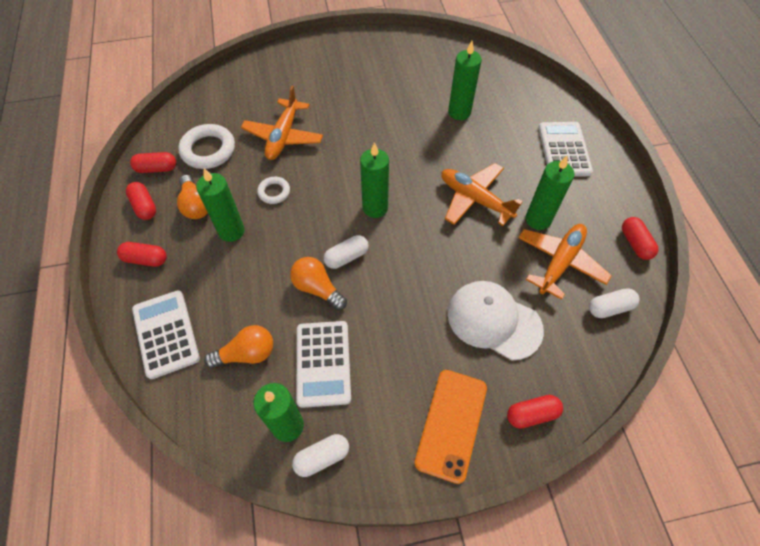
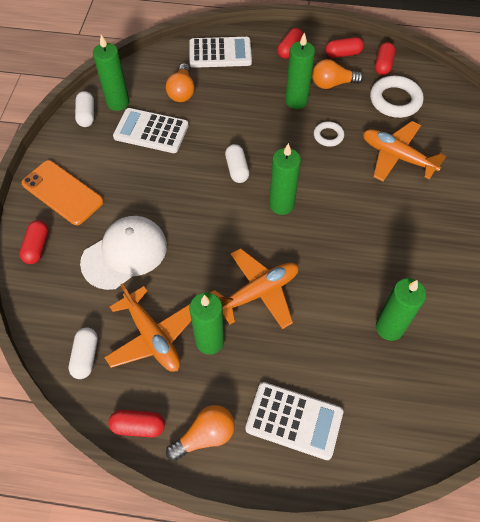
camera: 110 degrees right, 0 degrees up
(317, 288) = (216, 143): orange light bulb -> orange light bulb (205, 436)

